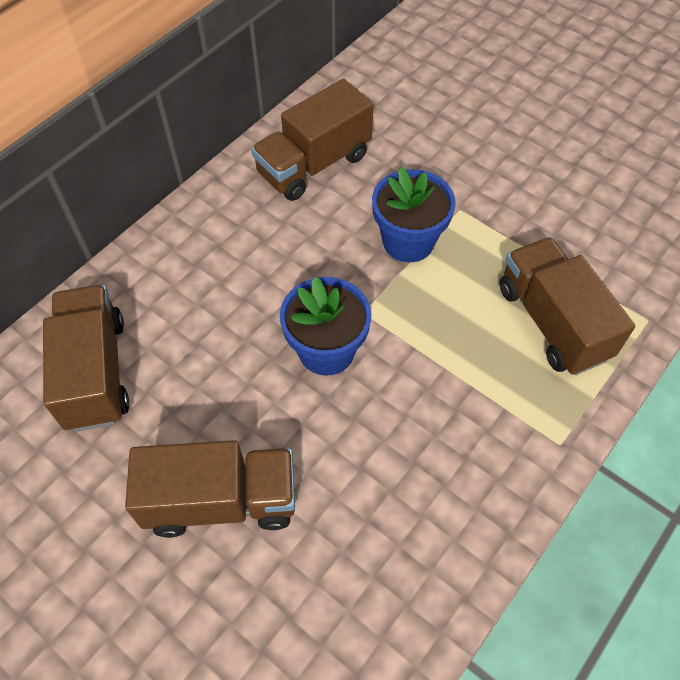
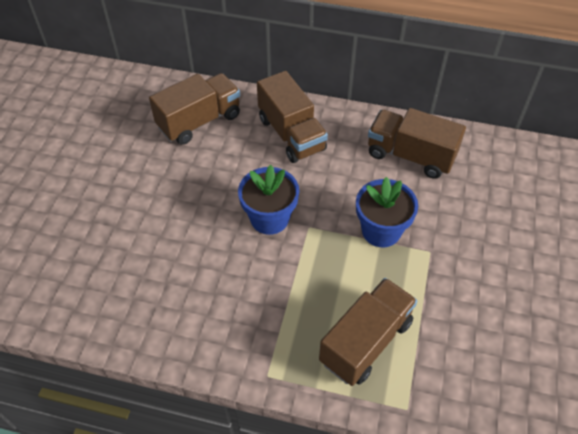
camera: 65 degrees right, 5 degrees down
(221, 501) = (148, 208): brown truck -> brown truck (291, 134)

